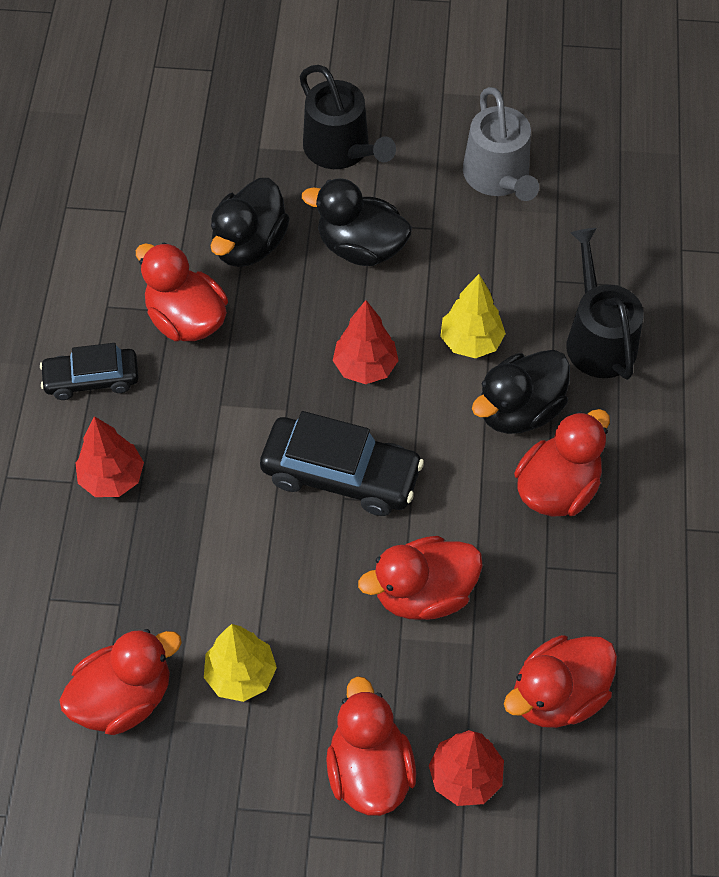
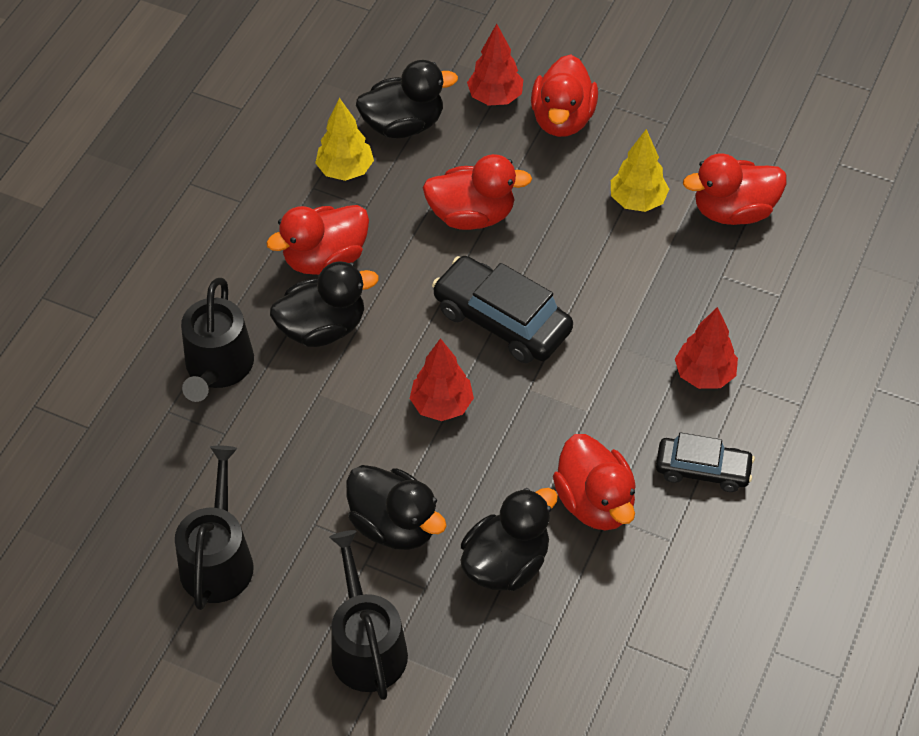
camera: 160 degrees left, 5 degrees down
(471, 342) = (334, 399): yellow tree -> yellow tree (345, 170)
(498, 177) = (218, 559): grey watering can -> black watering can
(558, 695) = (403, 125): red duck -> black duck

